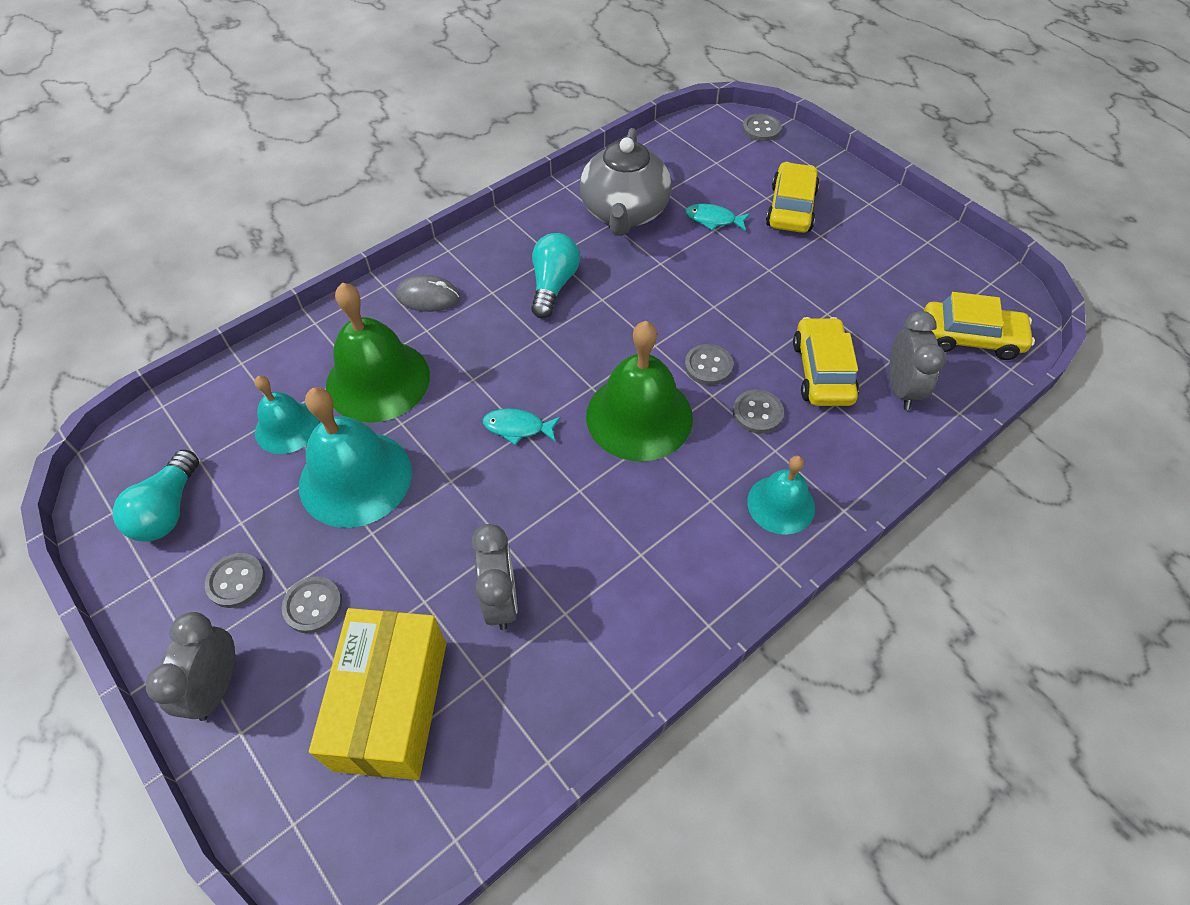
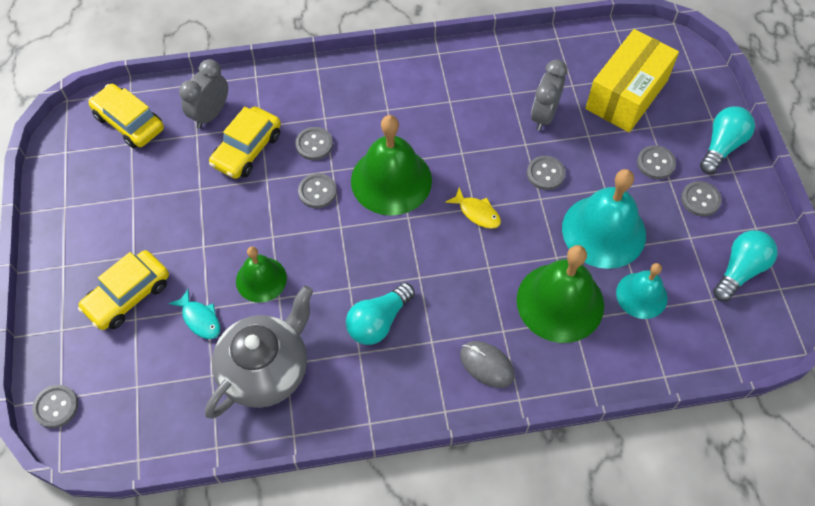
camera: 150 degrees left, 5 degrees up
(217, 686) = (721, 146): grey clock -> turquoise light bulb
(459, 515) = (545, 174): none -> grey button
(517, 428) = (477, 213): turquoise fish -> yellow fish
(690, 268) = (261, 279): none -> green bell
(781, 504) = (349, 88): turquoise bell -> none

